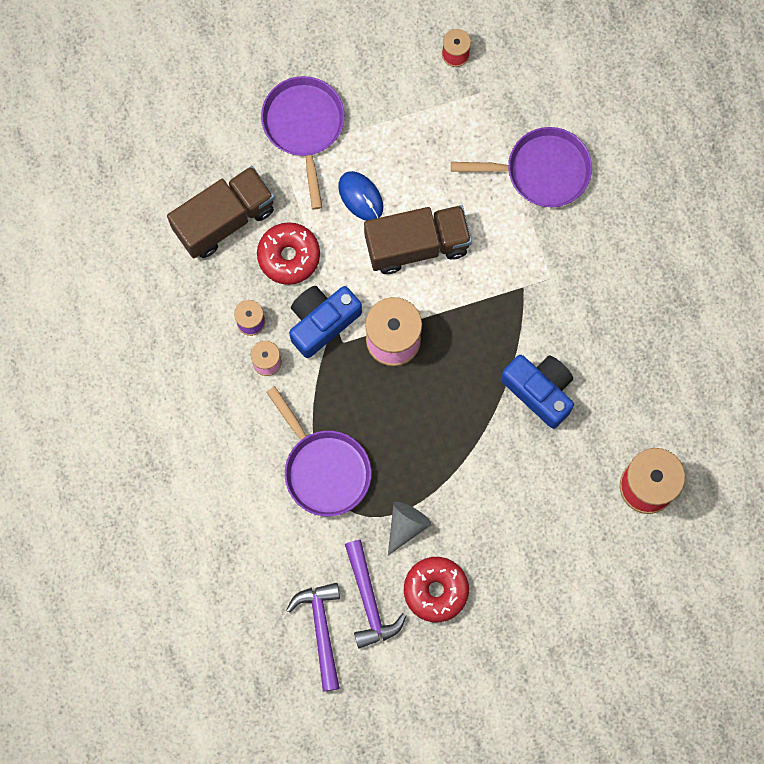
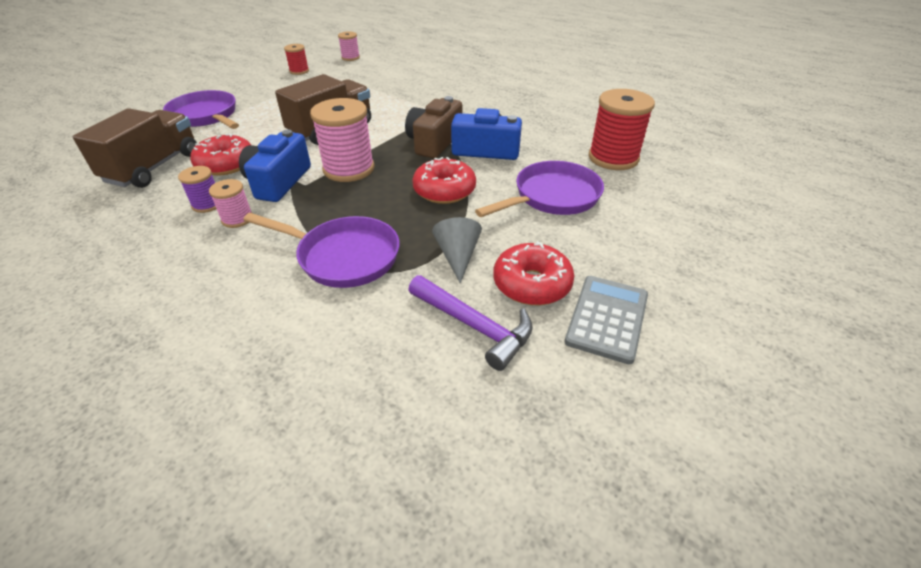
camera: 35 degrees left, 35 degrees down
(321, 630) = (444, 382): purple hammer -> none
(361, 197) = (271, 126): blue mouse -> none
(454, 433) = (444, 190): none -> red donut
(458, 654) = (607, 318): none -> grey calculator
(501, 342) = (434, 142): none -> brown camera
(540, 47) = (350, 58): none -> pink spool
(541, 171) = (391, 85): purple pan -> purple pan (552, 197)

